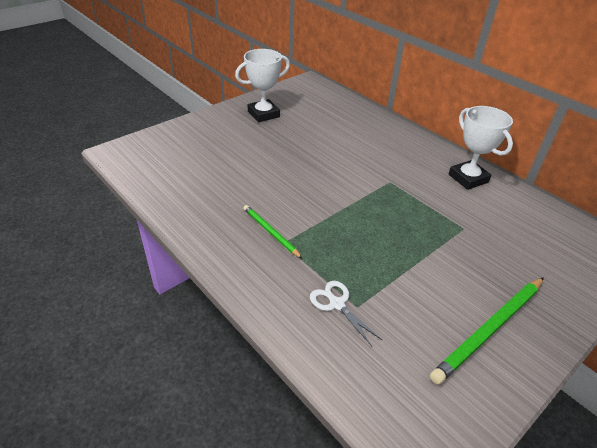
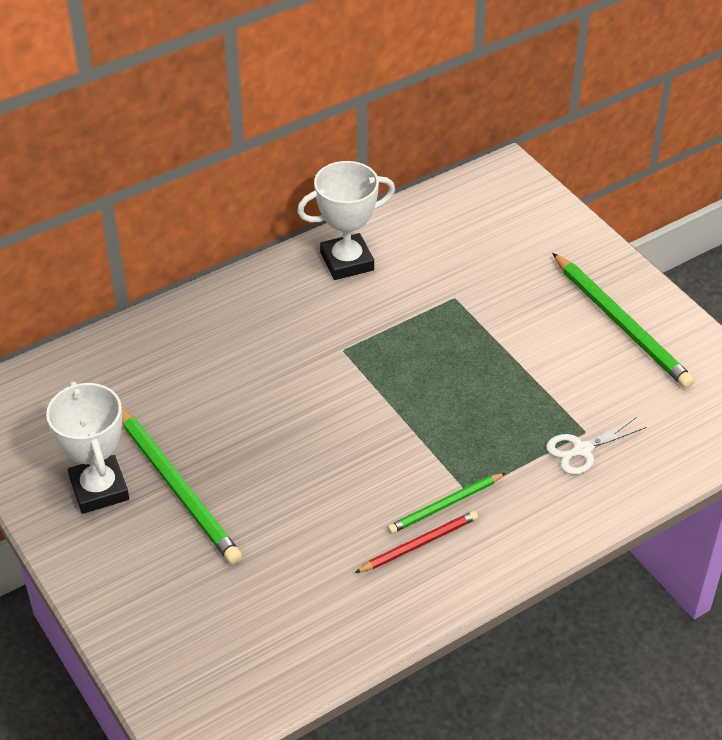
camera: 80 degrees left, 5 degrees up
(237, 222) = (418, 544): none -> red pencil
(268, 135) = (177, 487): none -> green pencil

